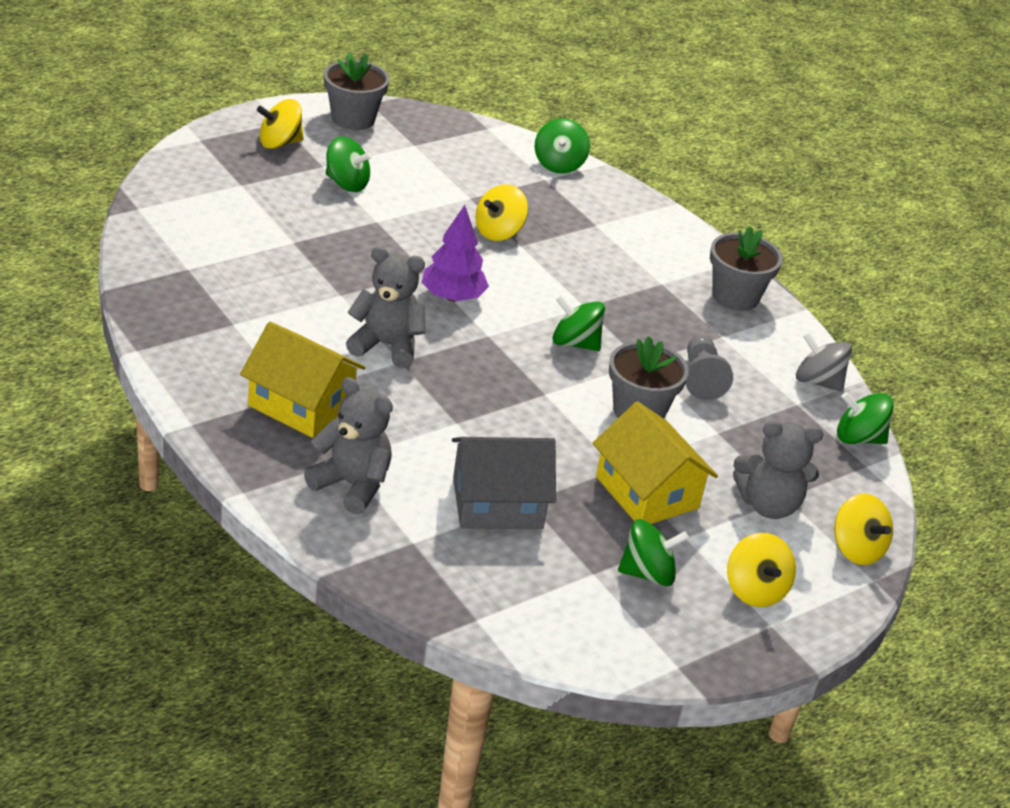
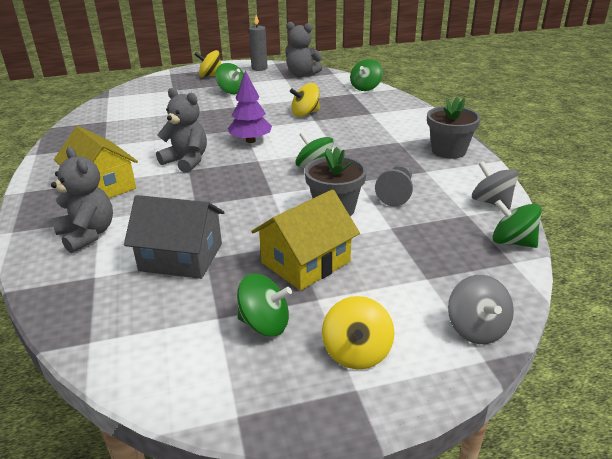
camera: 25 degrees right, 5 degrees down
(353, 119) = (259, 68): grey flower pot -> grey candle
(647, 492) = (306, 262): yellow house -> yellow house turned 60 degrees clockwise
(768, 505) = (407, 282): grey teddy bear -> grey teddy bear (302, 75)
(856, 549) = (476, 329): yellow spinning top -> grey spinning top

